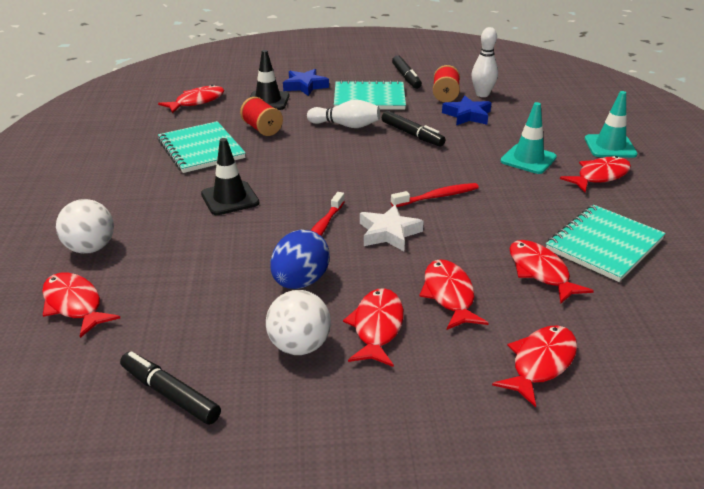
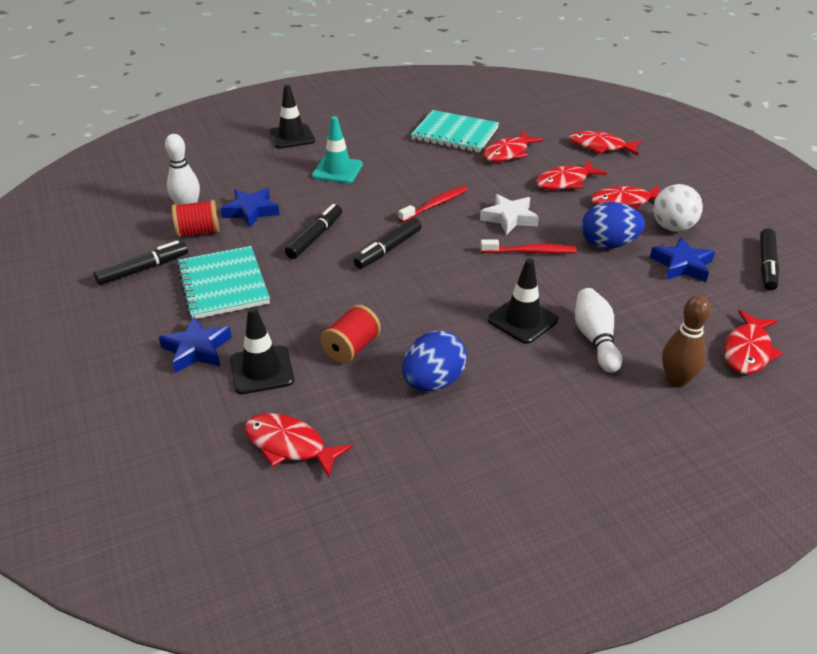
camera: 110 degrees left, 5 degrees up
(90, 248) = (676, 380): white ball -> brown bowling pin
(201, 149) = (433, 382): turquoise notebook -> blue egg
(226, 321) = (682, 265): none -> blue star
(346, 125) = (312, 285): white bowling pin -> white bowling pin (595, 339)
(373, 161) = (388, 249): none -> black marker
(437, 197) = (435, 205): red toothbrush -> red toothbrush turned 90 degrees clockwise
(600, 176) = (350, 139): red fish -> none
(610, 147) = (292, 137): turquoise traffic cone -> black traffic cone

